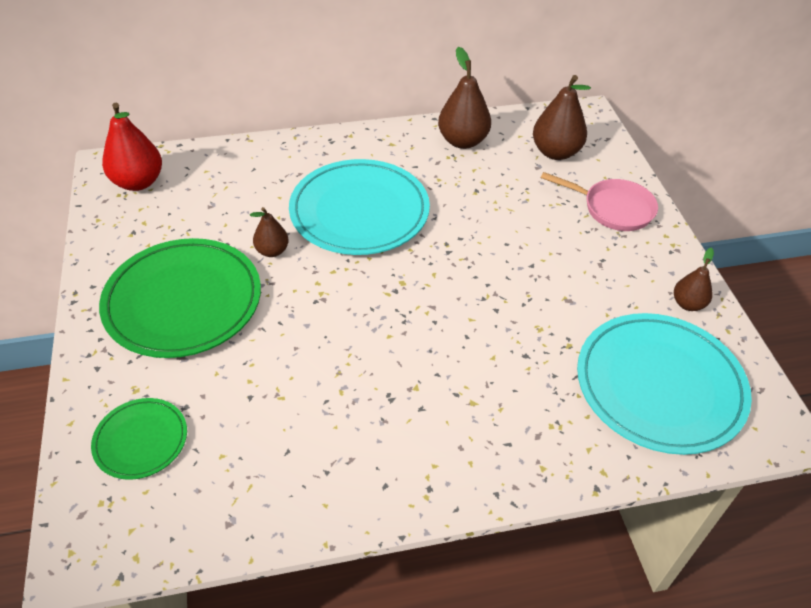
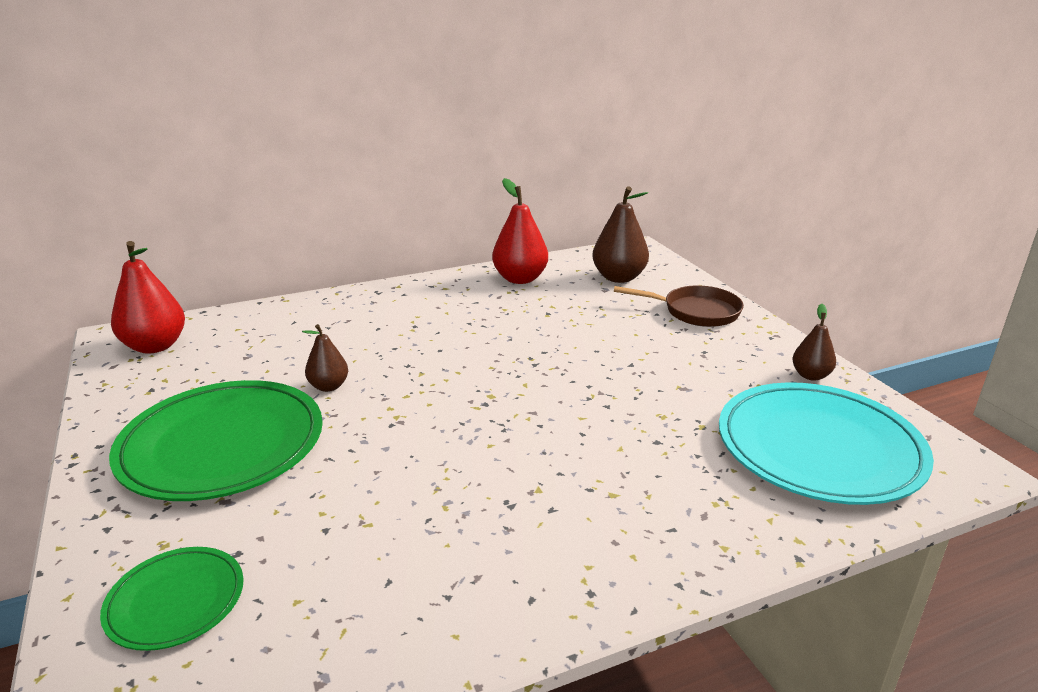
camera: 10 degrees left, 20 degrees down
(359, 211) = (424, 343): turquoise plate -> none
(462, 141) = (520, 279): brown pear -> red pear
(613, 209) = (696, 312): pink pan -> brown pan

